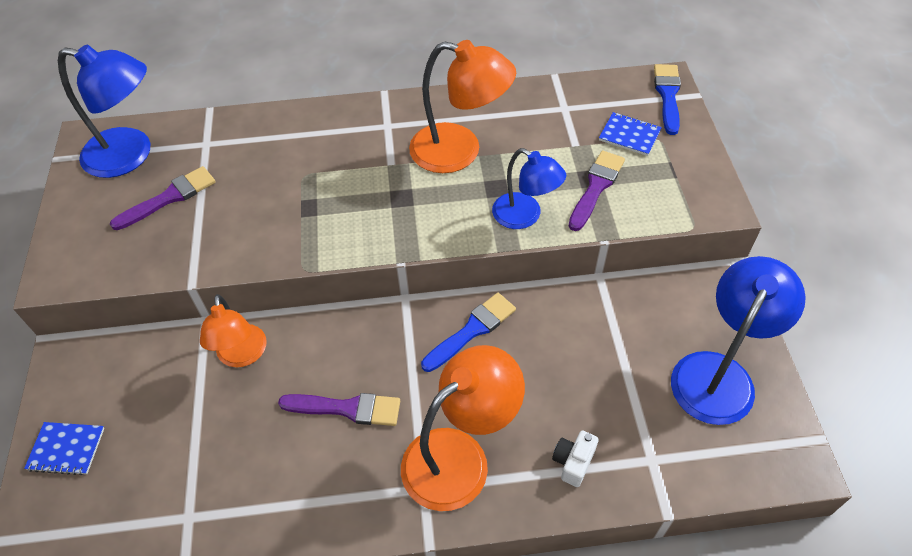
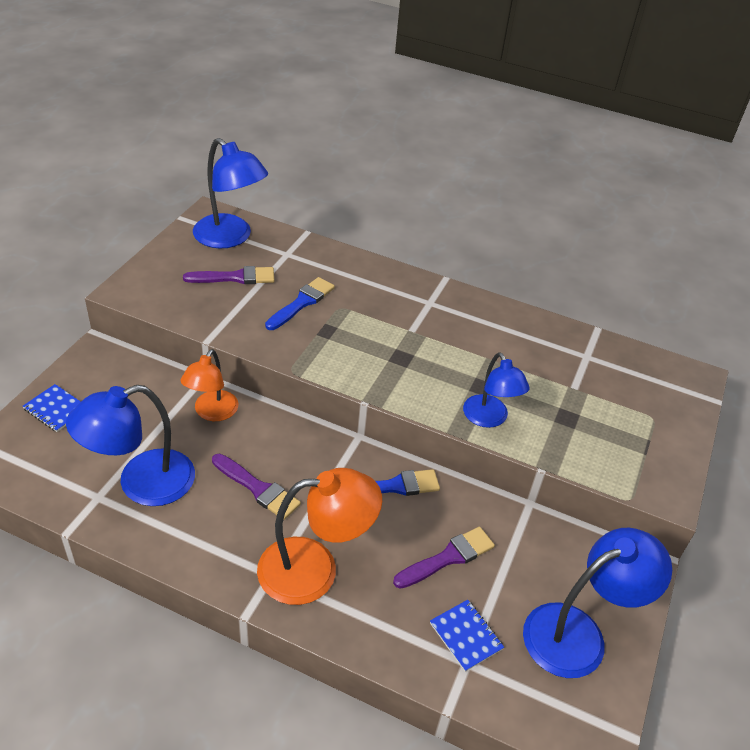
camera: 25 degrees right, 10 degrees down
(224, 475) = (141, 483): none -> blue lamp
(459, 151) = (473, 347): orange lamp -> none
(573, 462) = (400, 625): white camera -> none
(596, 187) = (567, 427): purple brush -> purple brush (448, 557)
(629, 135) = (628, 403): blue notebook -> blue notebook (466, 636)
(667, 95) = (689, 389): blue brush -> blue brush (302, 302)

